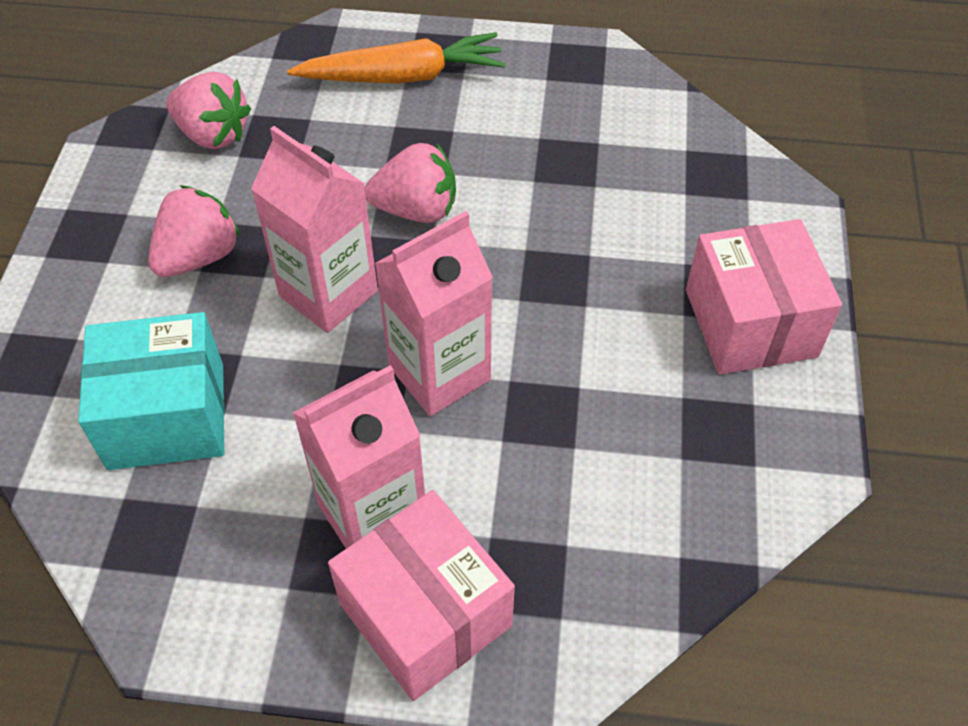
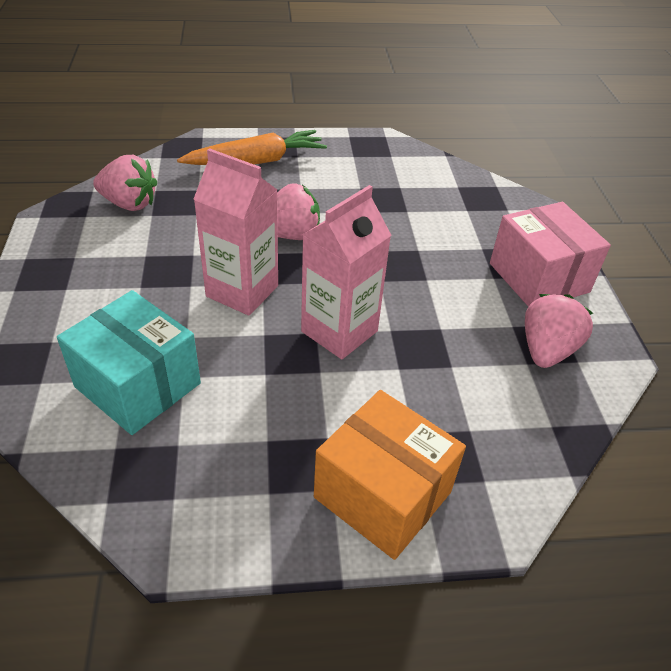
camera: 15 degrees left, 10 degrees down
(166, 416) = (138, 385): turquoise box -> turquoise box turned 60 degrees clockwise
(199, 256) = (137, 278): pink strawberry -> pink strawberry (547, 350)
(373, 515) = (320, 431): pink carton -> none
(425, 614) = (382, 494): pink box -> orange box

